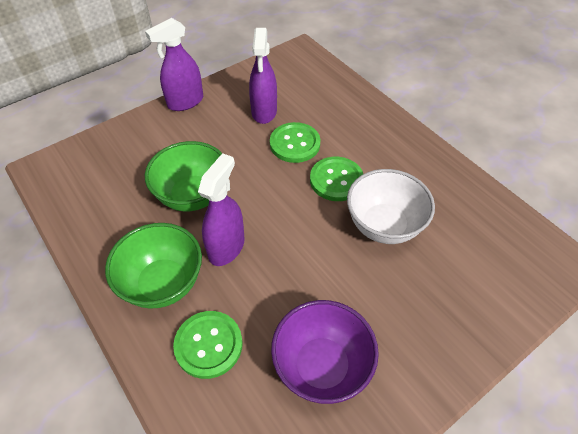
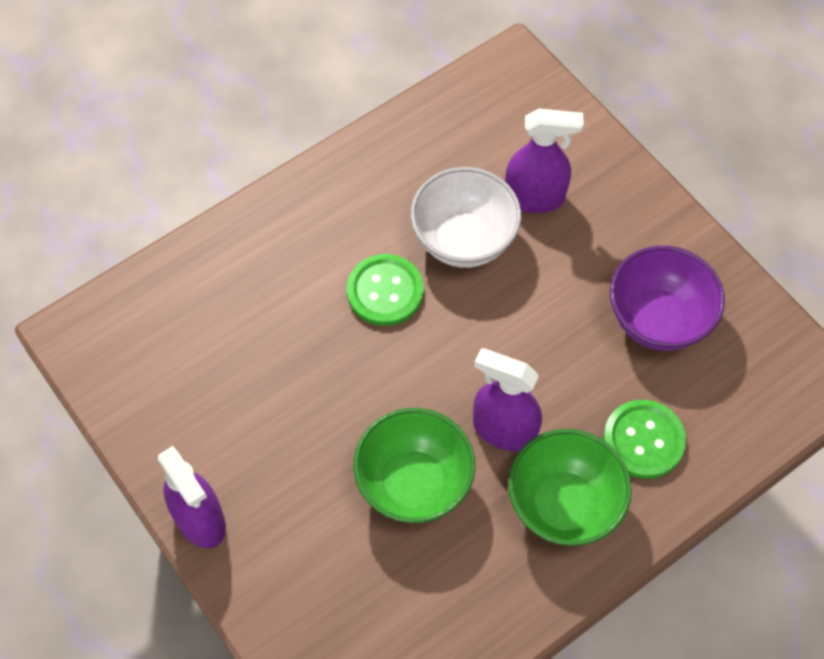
camera: 90 degrees left, 10 degrees up
(264, 112) = (234, 390): purple spray bottle -> purple spray bottle (535, 198)
(295, 144) = (310, 344): green button -> none

